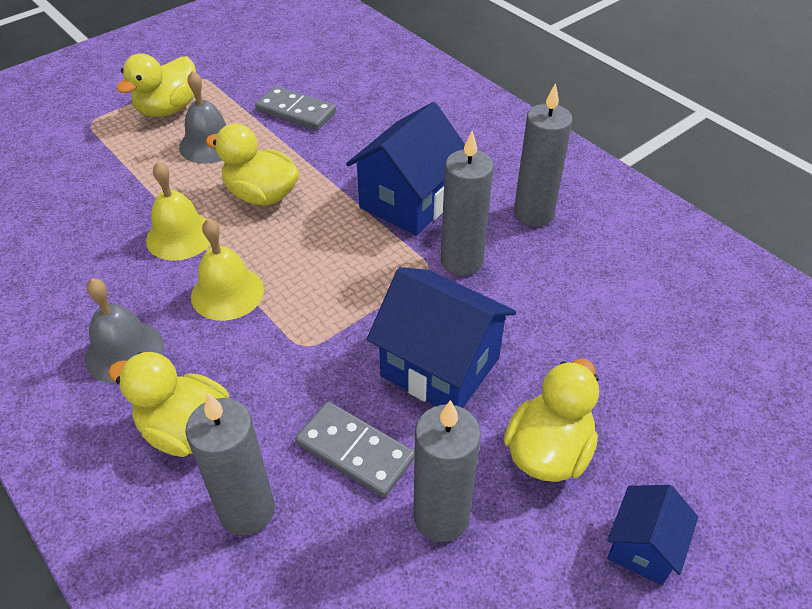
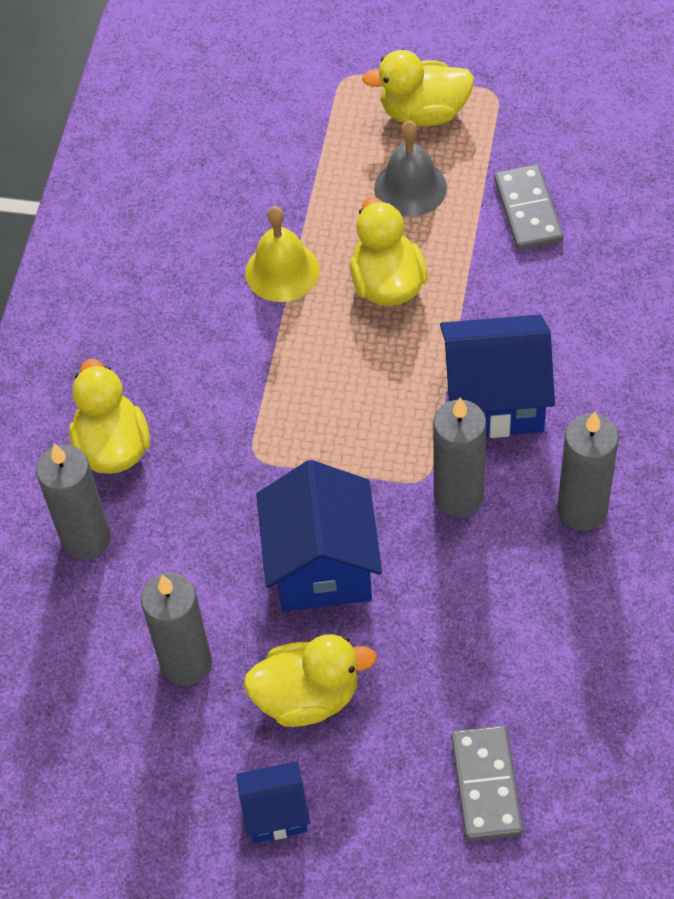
camera: 55 degrees right, 10 degrees up
(124, 351) = (139, 345): grey bell -> none
(227, 293) = (256, 358): yellow bell -> none
(355, 451) = (191, 567): grey domino -> grey domino (486, 785)

